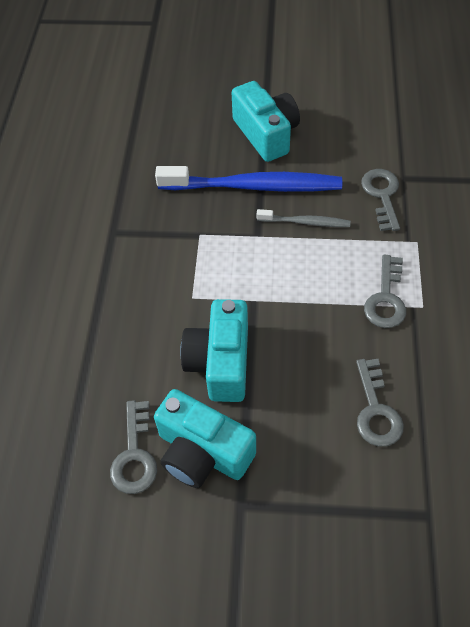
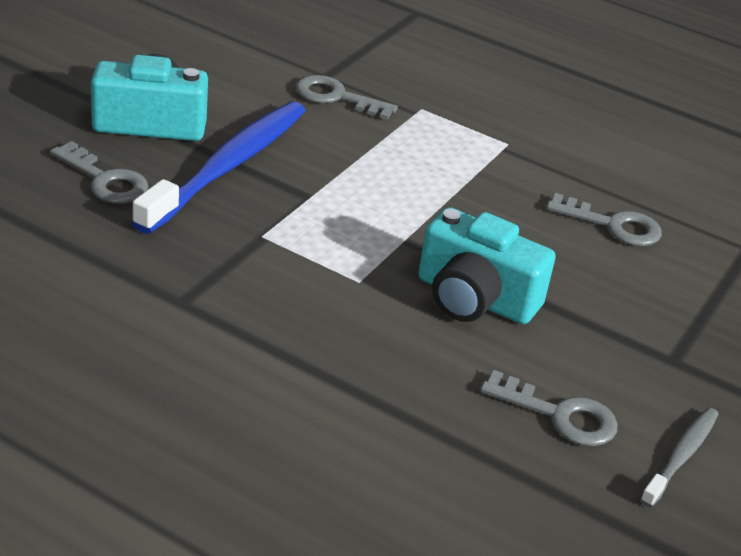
camera: 70 degrees left, 20 degrees down
(202, 452) = (589, 360): turquoise camera -> none
(305, 222) = (324, 158): grey toothbrush -> grey toothbrush (681, 456)
(386, 298) = (479, 158): grey key -> grey key (105, 180)

